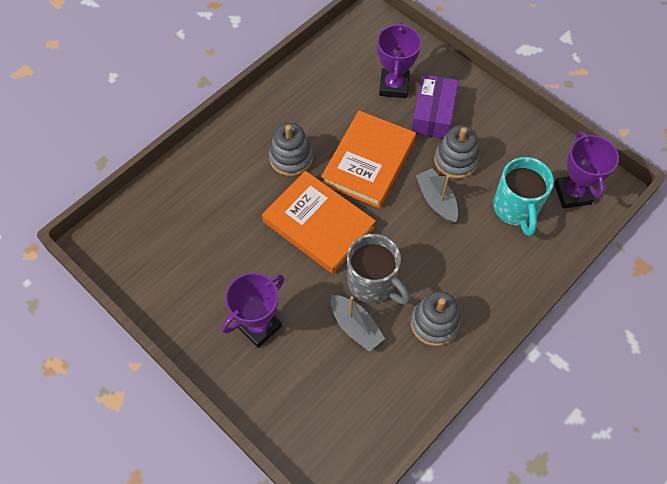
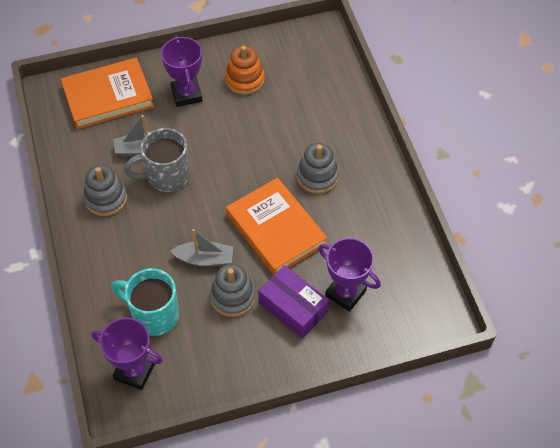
camera: 120 degrees right, 5 degrees down
(207, 280) = (245, 80): none -> orange stacking toy
(318, 225) = (241, 166): orange book -> orange book (108, 96)

